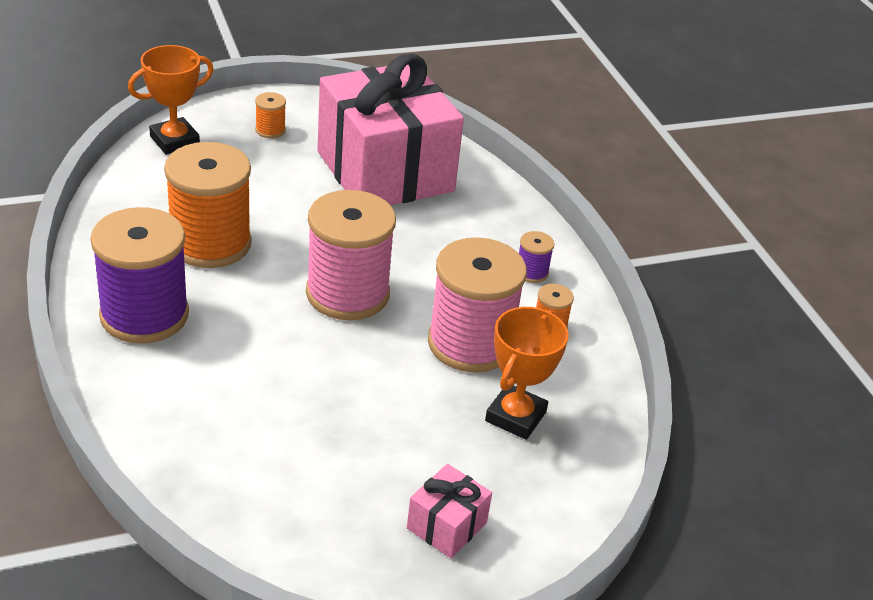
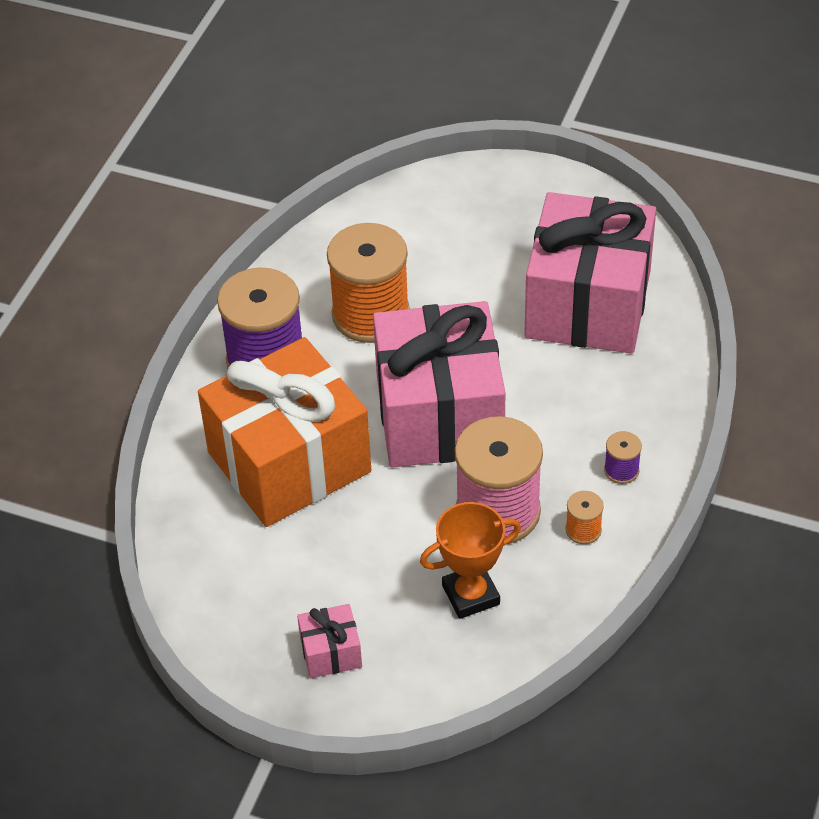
camera: 45 degrees right, 10 degrees up
(174, 141) = (429, 194): orange trophy -> none
(248, 387) = (289, 462): none -> orange gift
(270, 130) = (523, 215): orange spool -> none
(347, 293) = (439, 415): pink spool -> pink gift

